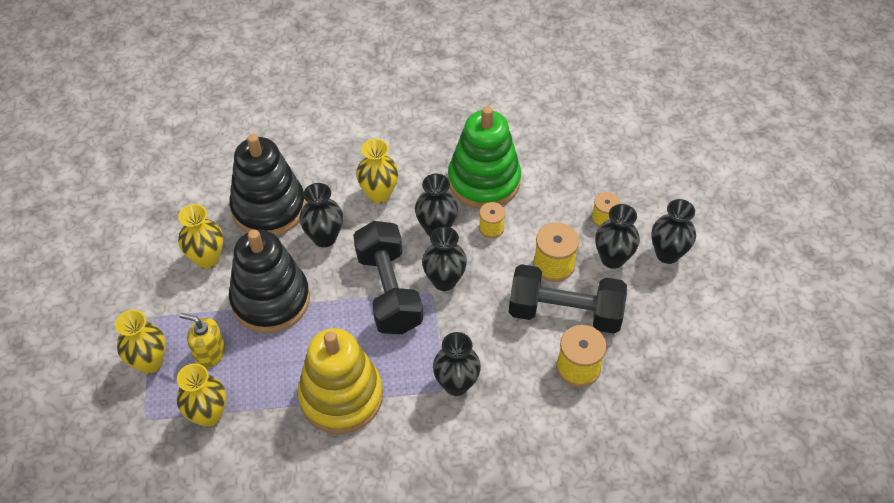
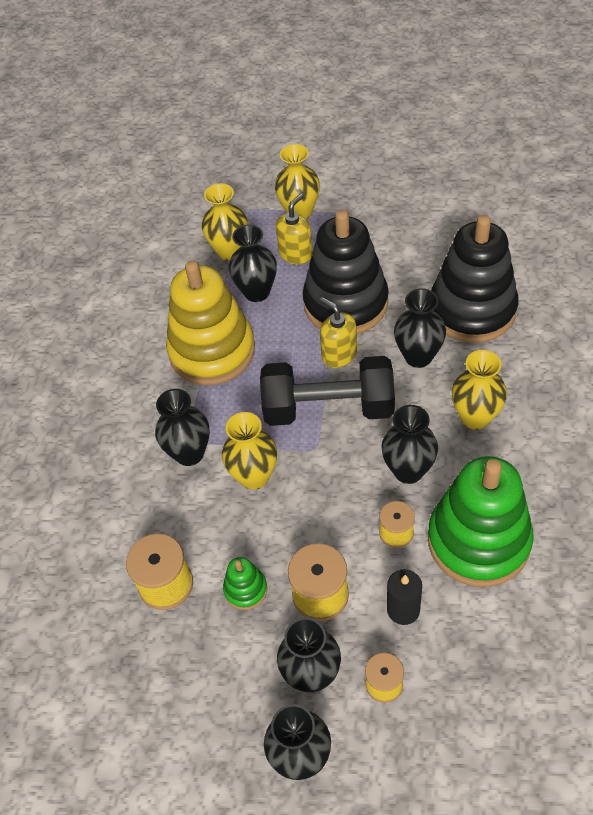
camera: 110 degrees right, 0 degrees up
(207, 258) = (412, 255): yellow vase -> yellow vase (254, 476)
(330, 294) = (339, 354): none -> yellow soap dispenser
(444, 281) = (328, 465): black vase -> black vase (256, 292)
(548, 215) = (403, 609): none -> black candle
(564, 312) = (245, 589): black dumbbell -> green stacking toy

